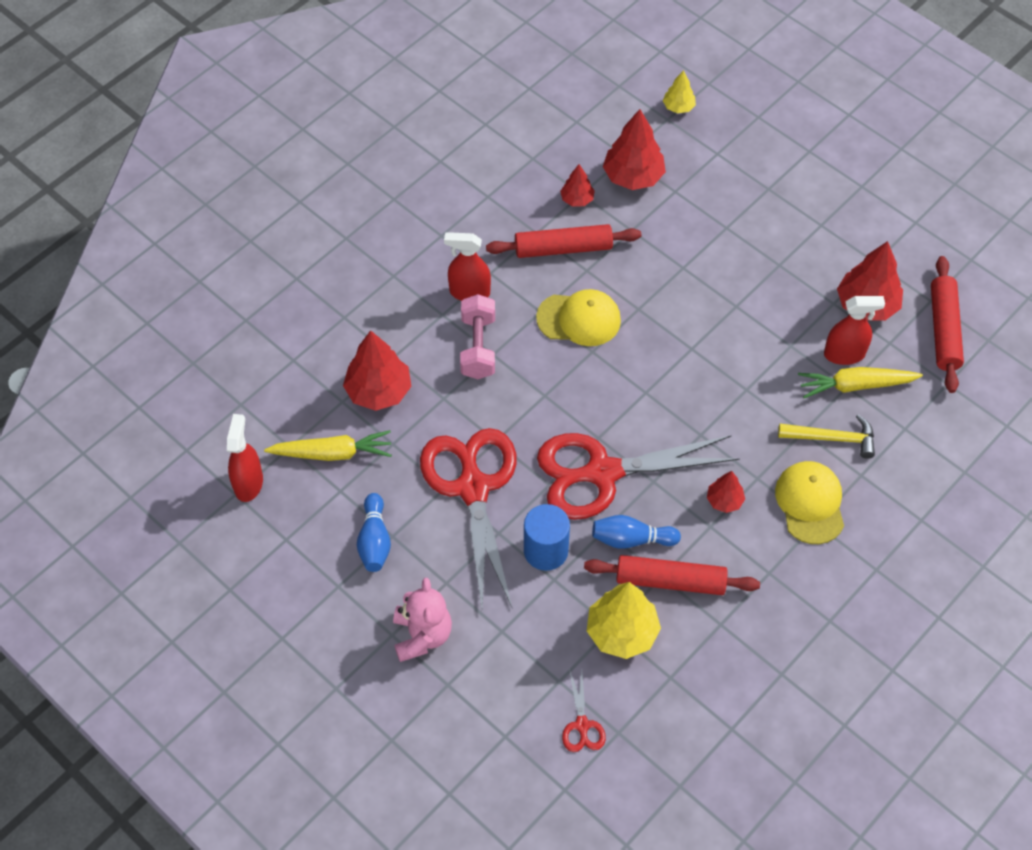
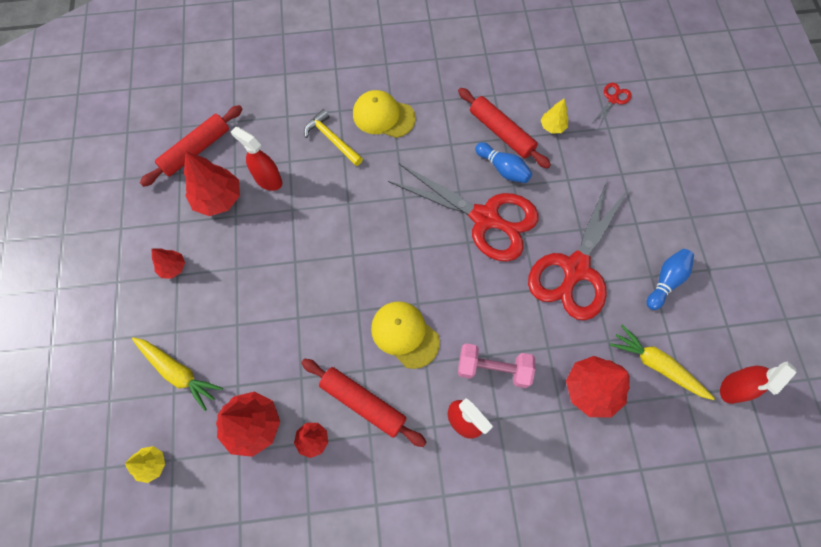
camera: 140 degrees left, 10 degrees up
(422, 635) = (672, 203): pink teddy bear -> none
(478, 347) = (493, 369): pink dumbbell -> pink dumbbell turned 60 degrees clockwise
(546, 551) = (560, 198): blue cylinder -> none
(622, 632) = (552, 126): yellow tree -> yellow tree, size x0.55
(724, 500) = (429, 151): red tree -> red tree (173, 267)
(810, 503) = (383, 116): yellow cap -> yellow cap turned 75 degrees clockwise
(855, 385) = (284, 157): yellow carrot -> yellow carrot (178, 372)

